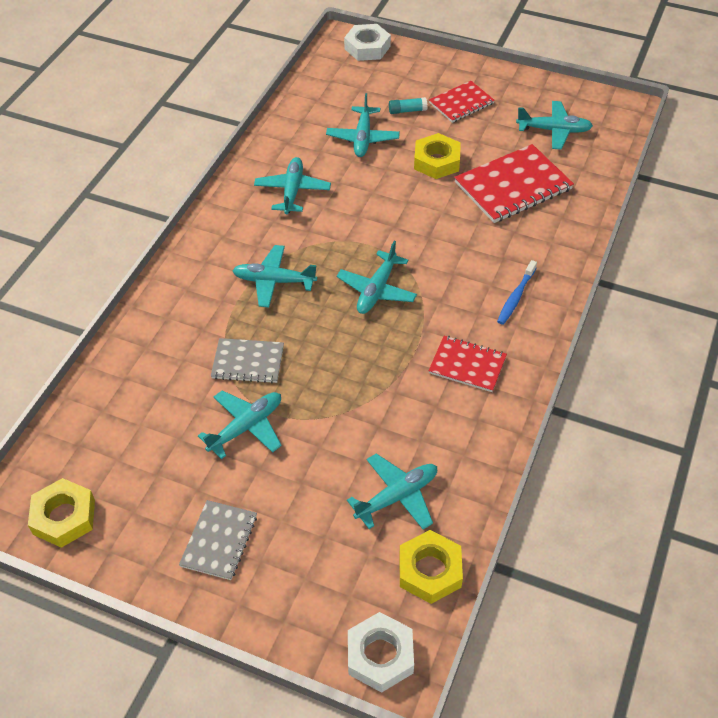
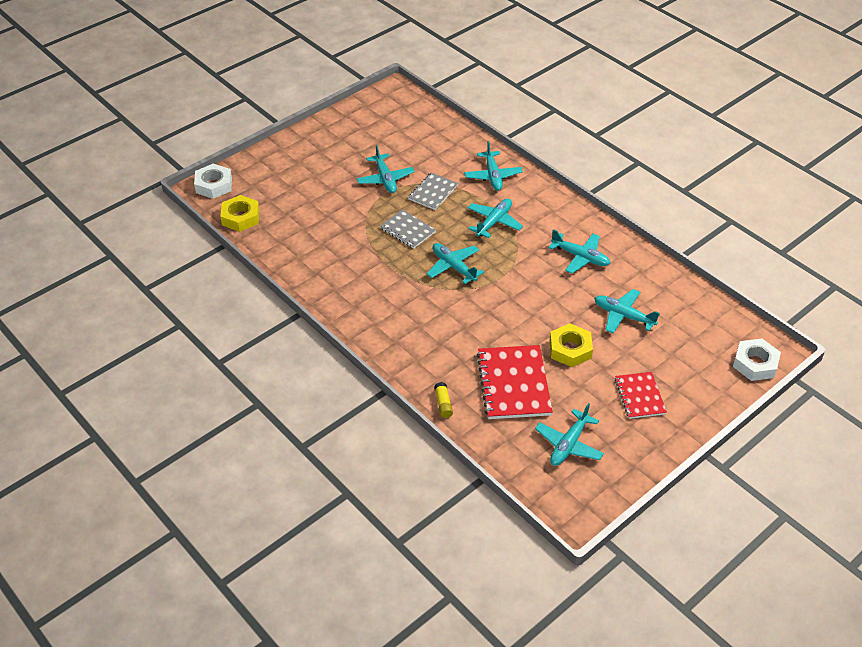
camera: 115 degrees right, 5 degrees down
(64, 517) = (377, 106): yellow nut -> none
(219, 541) = (321, 151): grey notebook -> grey notebook (407, 230)
(397, 496) = (293, 221): turquoise plane -> turquoise plane (493, 176)
(407, 110) = (646, 356): turquoise glue stick -> none
(467, 365) = (360, 285): red notebook -> none
(516, 297) = (399, 334): blue toothbrush -> none
(580, 226) = (443, 404): none -> yellow glue stick

